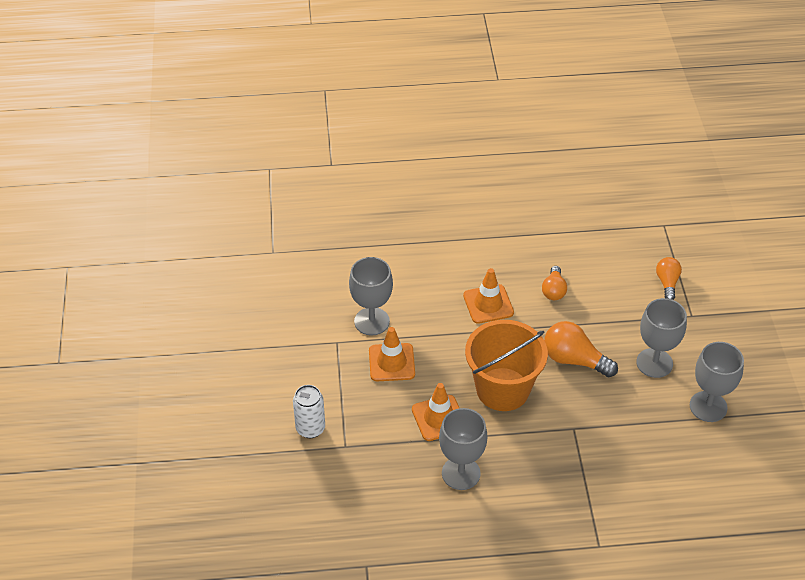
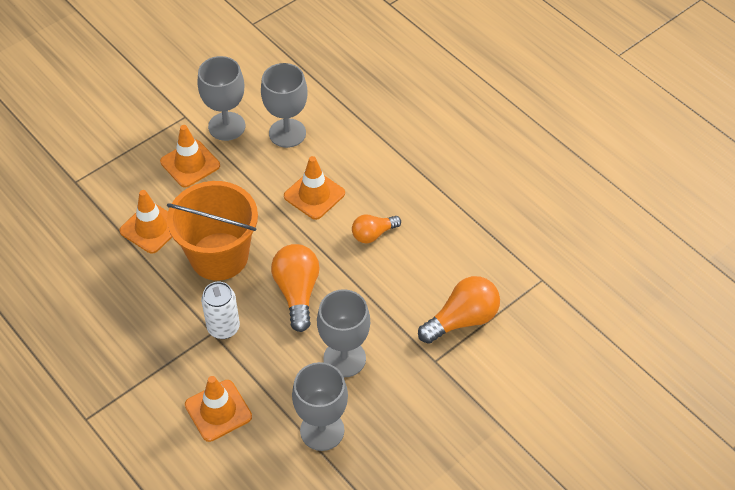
camera: 55 degrees right, 5 degrees up
(310, 428) = (77, 149): white can -> white can (223, 328)
(461, 473) = (100, 274): grey goblet -> grey goblet (287, 133)
(649, 458) = (218, 411): none -> orange traffic cone
(667, 283) = (462, 319): orange light bulb -> orange light bulb, size x1.61

